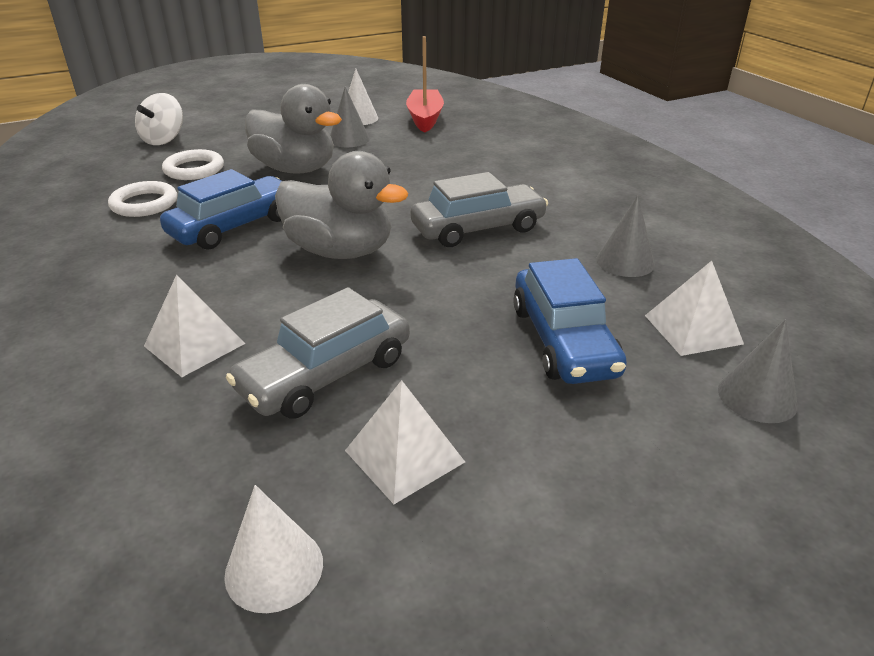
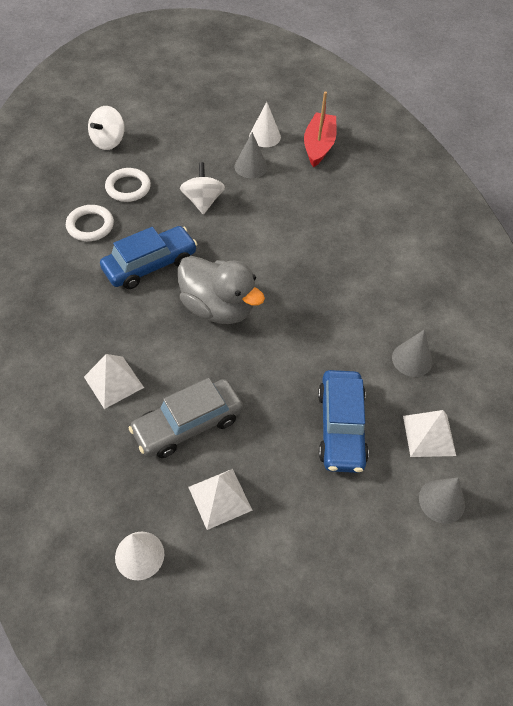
camera: 10 degrees right, 20 degrees up
(295, 169) = (203, 201): grey duck -> white spinning top
(478, 228) = (320, 301): grey car -> none

